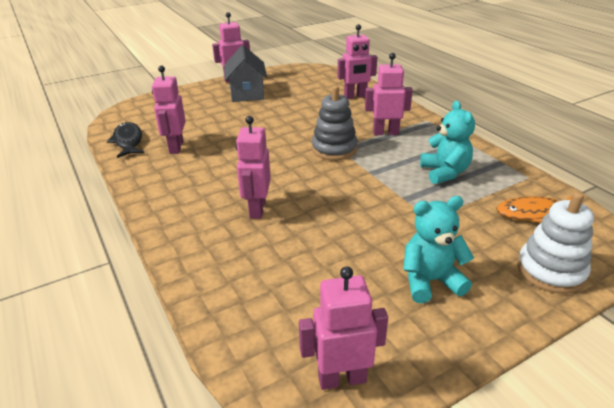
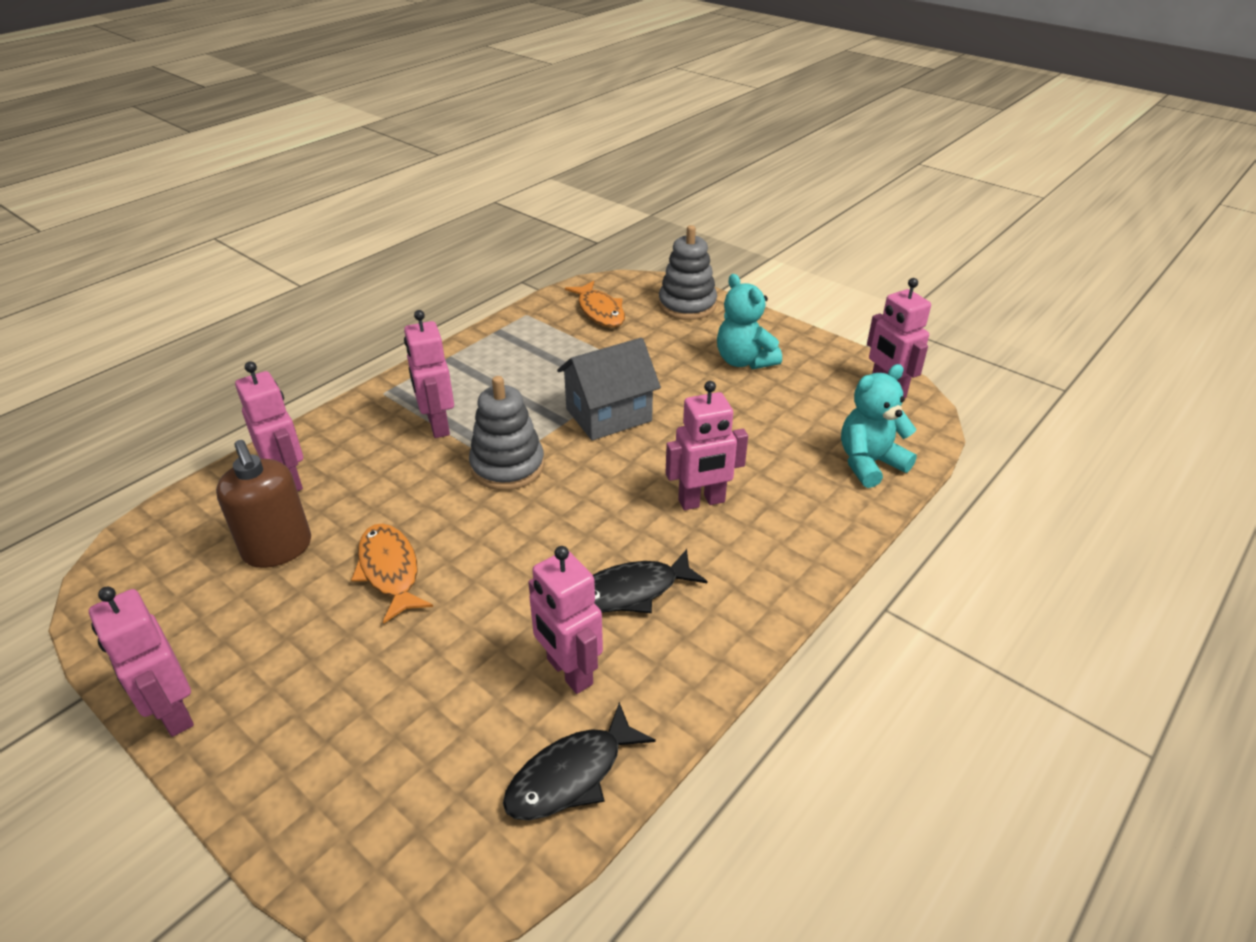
camera: 110 degrees left, 5 degrees up
(176, 147) = (569, 672): pink robot -> pink robot turned 75 degrees clockwise
(206, 171) = (632, 591): none -> black fish
(247, 93) = (274, 653): grey house -> grey house (608, 415)
(274, 115) = (390, 571): none -> orange fish
(307, 94) = (278, 549): none -> brown soap dispenser
(444, 172) = (539, 367): turquoise teddy bear -> turquoise teddy bear (869, 463)
(550, 271) = (687, 305): white stacking toy -> grey stacking toy

